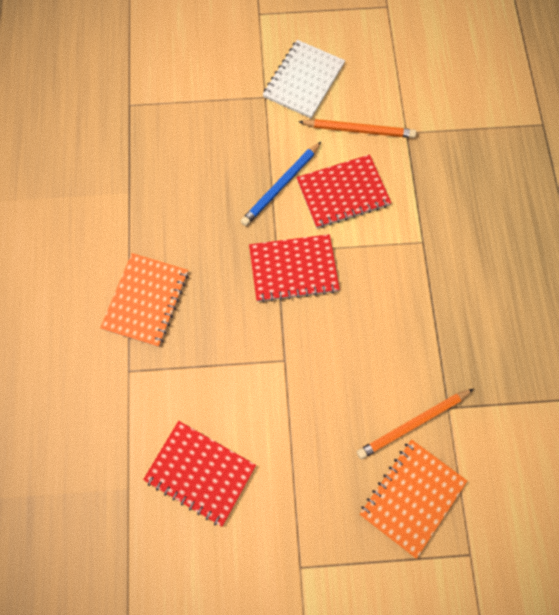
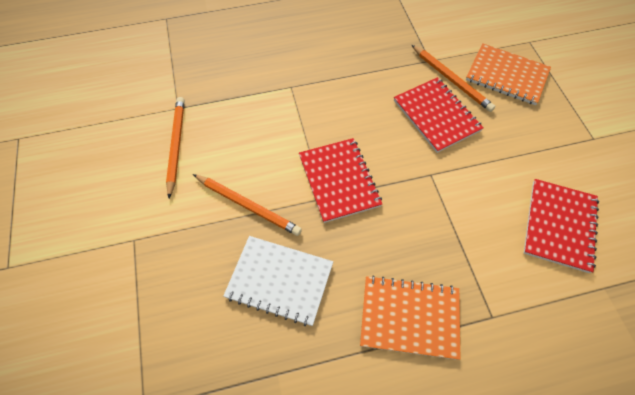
camera: 100 degrees left, 10 degrees down
(281, 185) = (247, 205): blue pencil -> orange pencil
(303, 80) = (112, 204): white notebook -> white notebook (279, 281)
(343, 193) = (249, 150): red notebook -> red notebook (436, 115)

